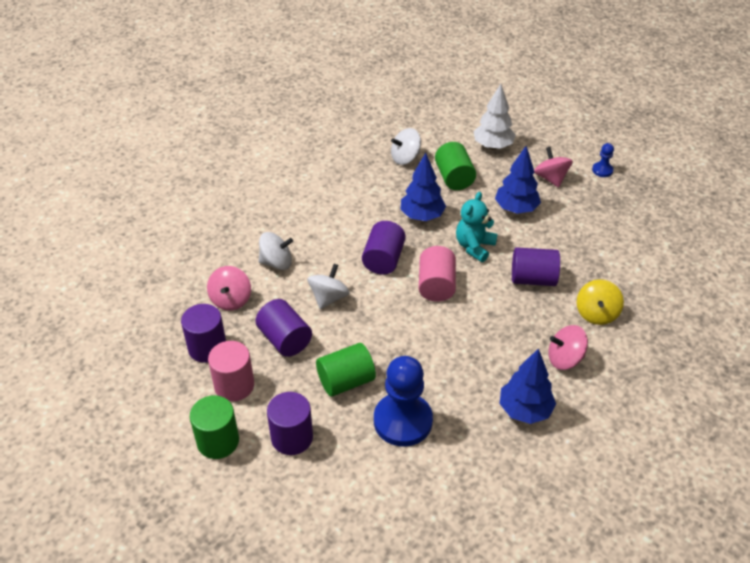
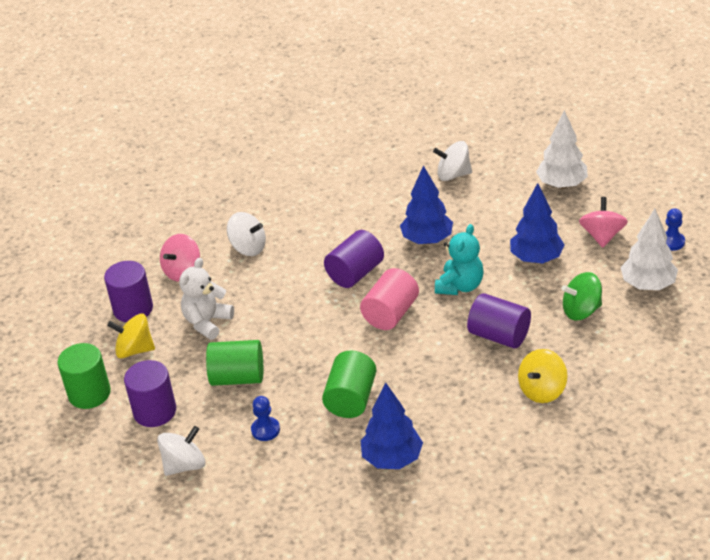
camera: 30 degrees right, 5 degrees down
(234, 385) = (134, 350): pink cylinder -> yellow spinning top
(285, 339) = (207, 322): purple cylinder -> white teddy bear
(329, 298) = (275, 295): white spinning top -> white spinning top (184, 465)
(403, 421) = (265, 430): blue pawn -> blue pawn, size x0.45
(454, 178) = (491, 209): green cylinder -> green cylinder (351, 399)
(474, 247) = (460, 286): turquoise teddy bear -> turquoise teddy bear turned 150 degrees clockwise
(564, 359) = (471, 424): pink spinning top -> none
(578, 241) = (581, 311): none -> green spinning top
(610, 207) = (648, 285): none -> white tree

